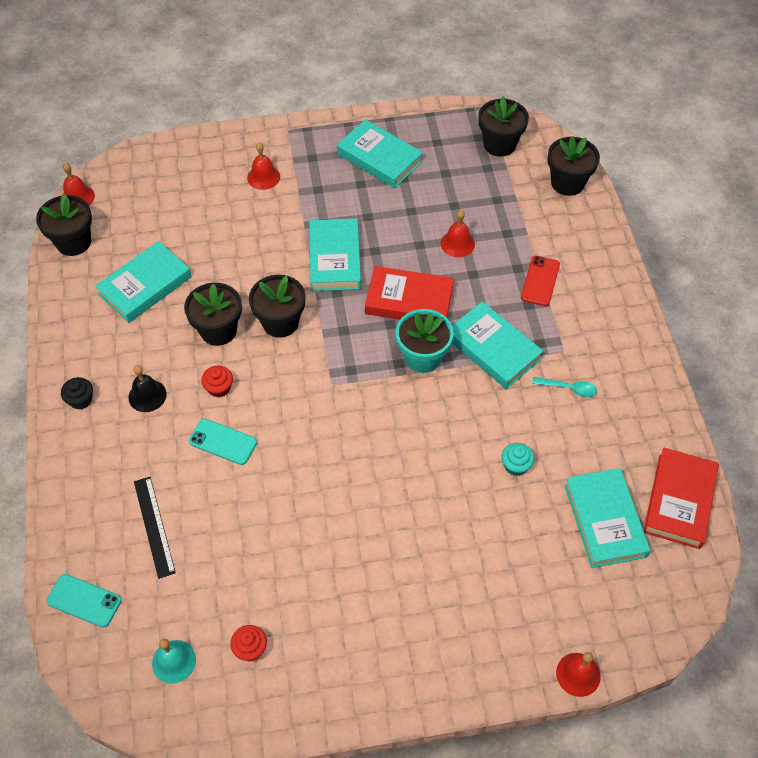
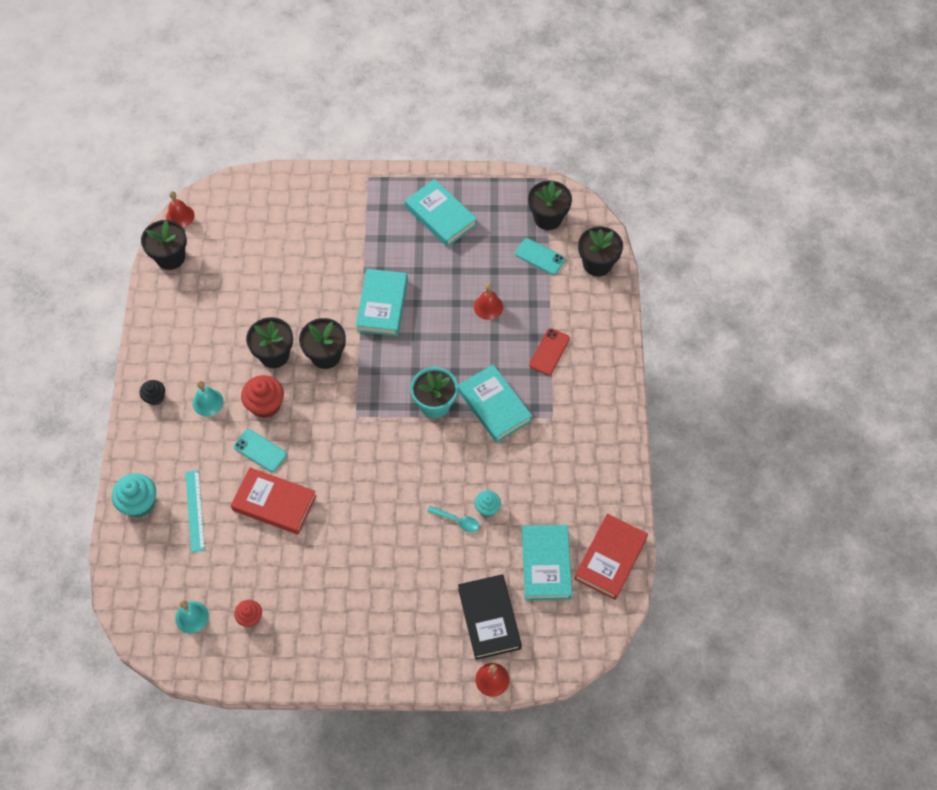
camera: 10 degrees right, 5 degrees up
(81, 528) = (139, 503): none -> turquoise cupcake
(84, 601) = (133, 560): turquoise phone -> turquoise phone (540, 257)
(145, 286) = (222, 306): turquoise book -> none
(147, 395) = (208, 402): black bell -> turquoise bell
(154, 526) = (195, 510): black ruler -> turquoise ruler
(219, 388) = (265, 405): red cupcake -> red cupcake, size x1.66
(263, 177) = (338, 220): red bell -> none
(409, 300) = (435, 352): red book -> red book (274, 503)
(554, 598) = (489, 618): none -> black book
(568, 388) = (547, 450): turquoise spoon -> turquoise spoon (457, 521)

